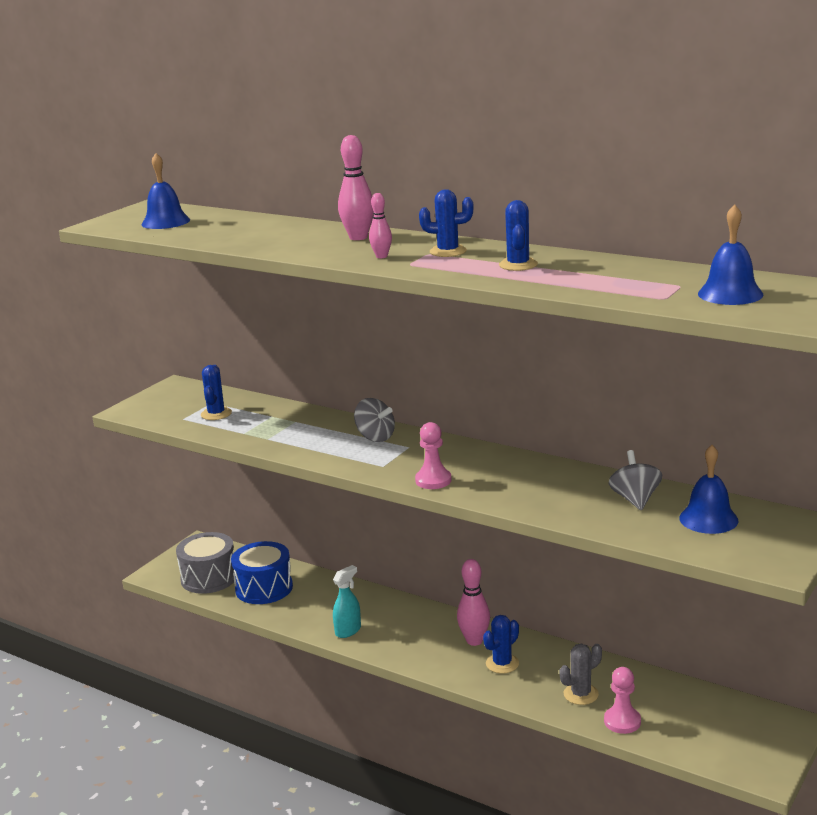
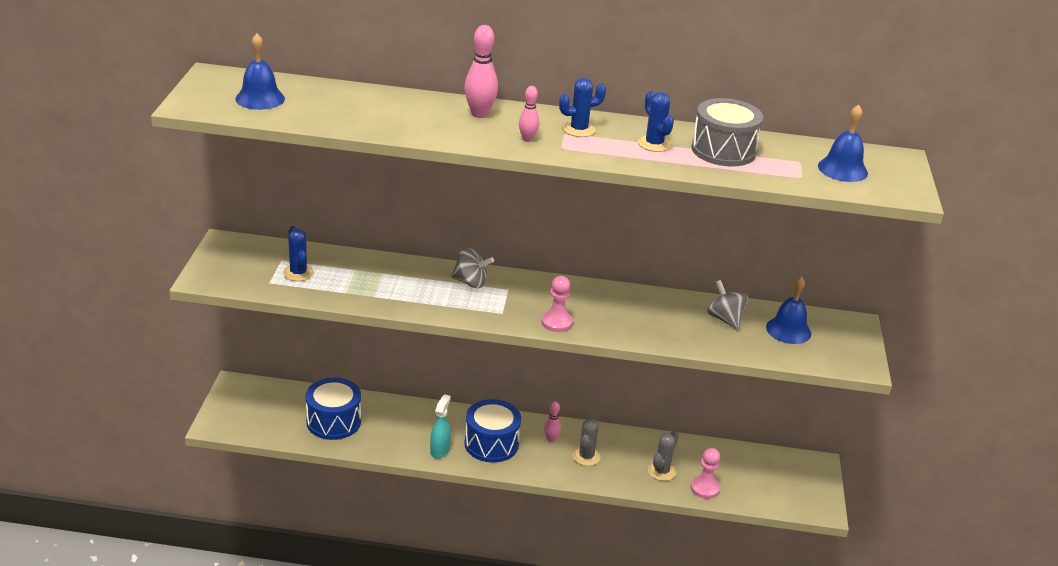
camera: 30 degrees left, 10 degrees up
(209, 578) = (272, 420): grey drum -> grey drum (723, 150)
(406, 634) = (491, 444): none -> blue drum
(474, 641) = (551, 439): pink bowling pin -> pink bowling pin, size x0.60
(502, 664) = (586, 456): blue cactus -> grey cactus

